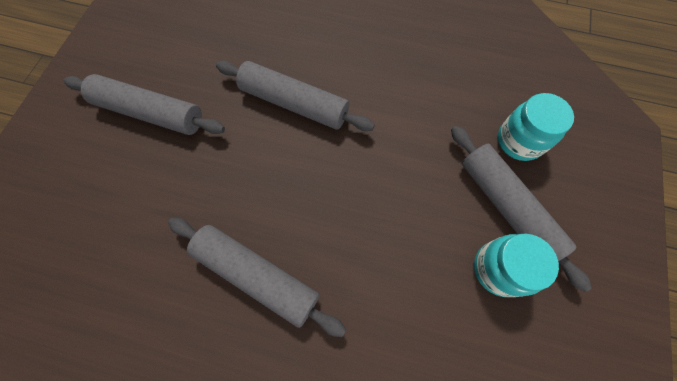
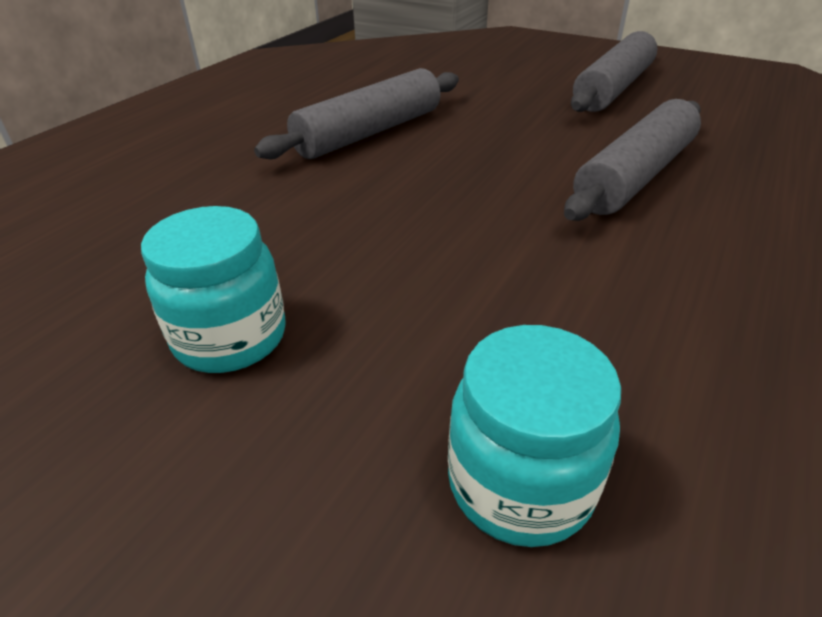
camera: 105 degrees right, 30 degrees down
(507, 206) = (345, 391): grey rolling pin -> none

